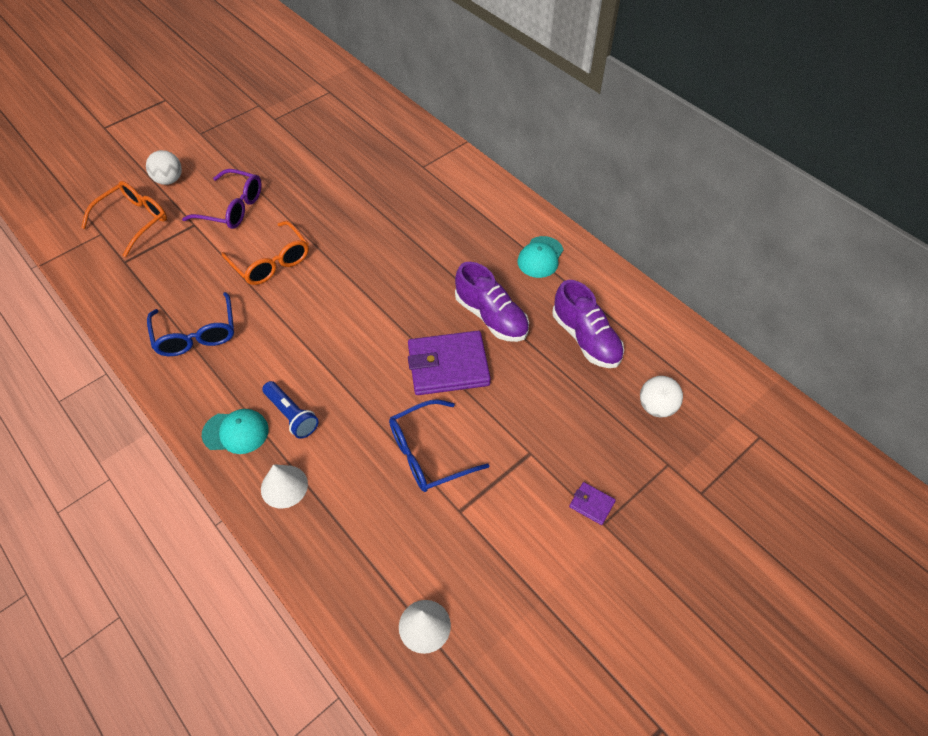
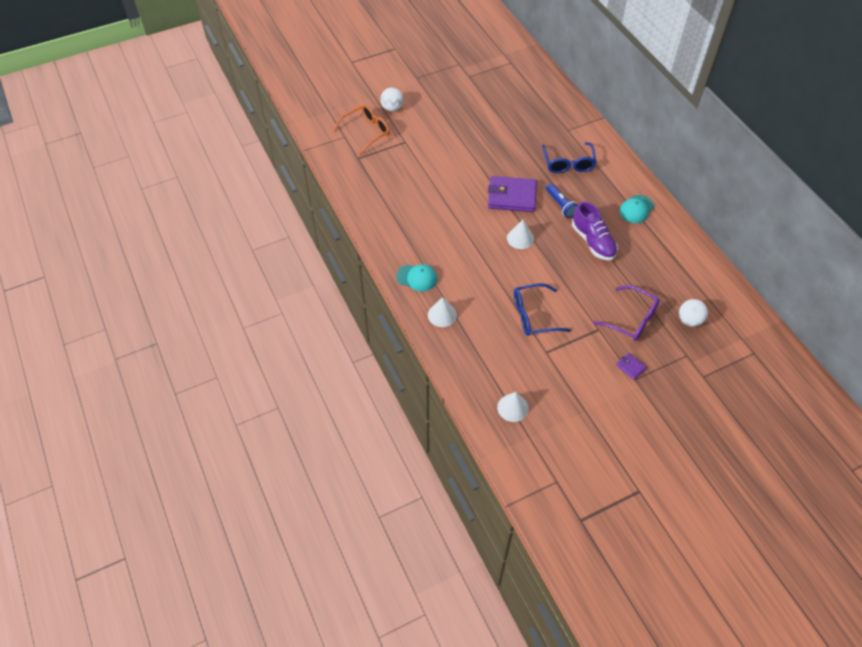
camera: 15 degrees right, 0 degrees up
(196, 334) = (399, 214): blue glasses -> blue glasses (568, 163)
(232, 208) = (432, 135): purple glasses -> purple glasses (632, 319)
(271, 262) = (453, 177): orange glasses -> none
(291, 415) = (452, 275): blue flashlight -> blue flashlight (560, 205)
(385, 334) = (520, 238): none -> white cone
(448, 366) = (557, 266): purple wallet -> purple wallet (512, 197)
(586, 339) = (654, 268): purple shoe -> none

